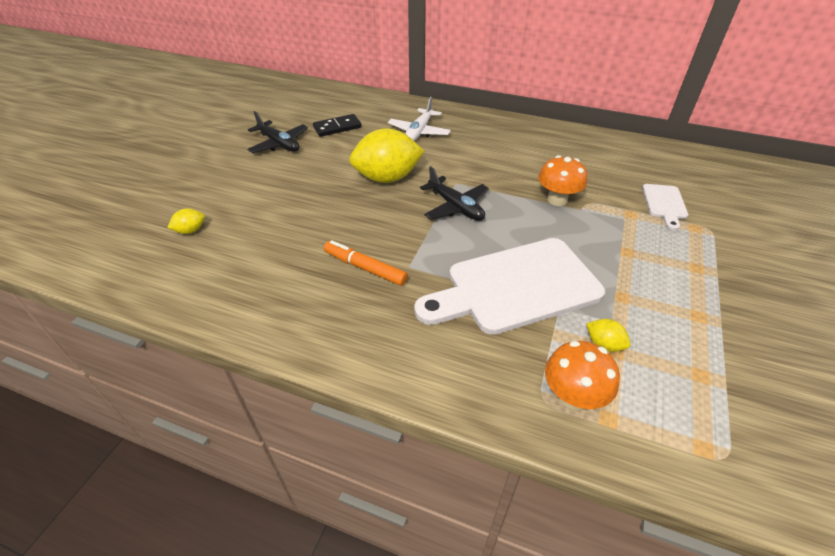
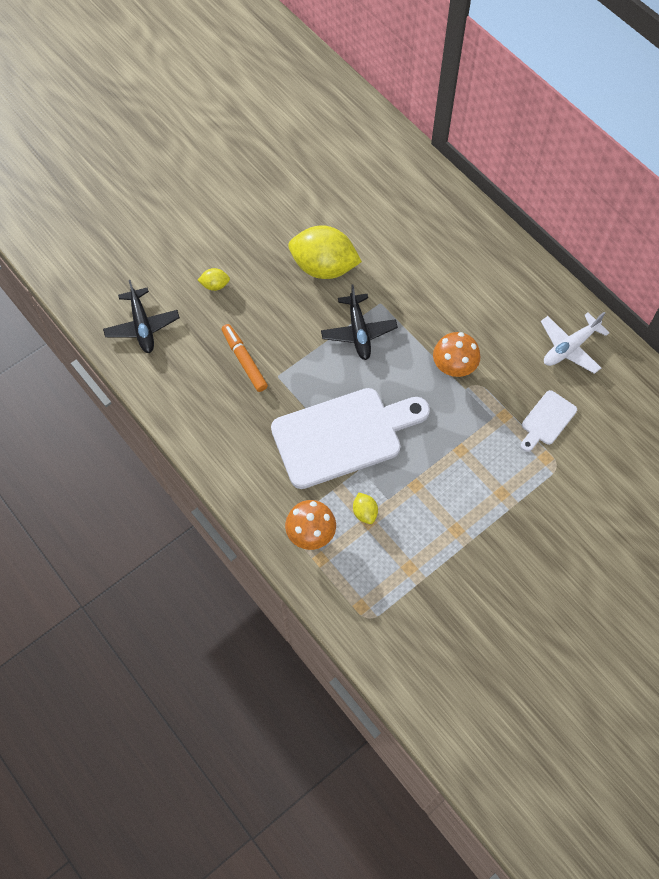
camera: 30 degrees right, 20 degrees up
(191, 231) = (135, 255): yellow lemon -> yellow lemon (215, 285)
(279, 144) = (254, 171): black plane -> black plane (142, 326)
(337, 127) = (322, 170): black domino -> none
(419, 132) = (396, 214): white plane -> white plane (570, 347)
(516, 287) = (343, 436): white cutting board -> white cutting board turned 150 degrees clockwise

